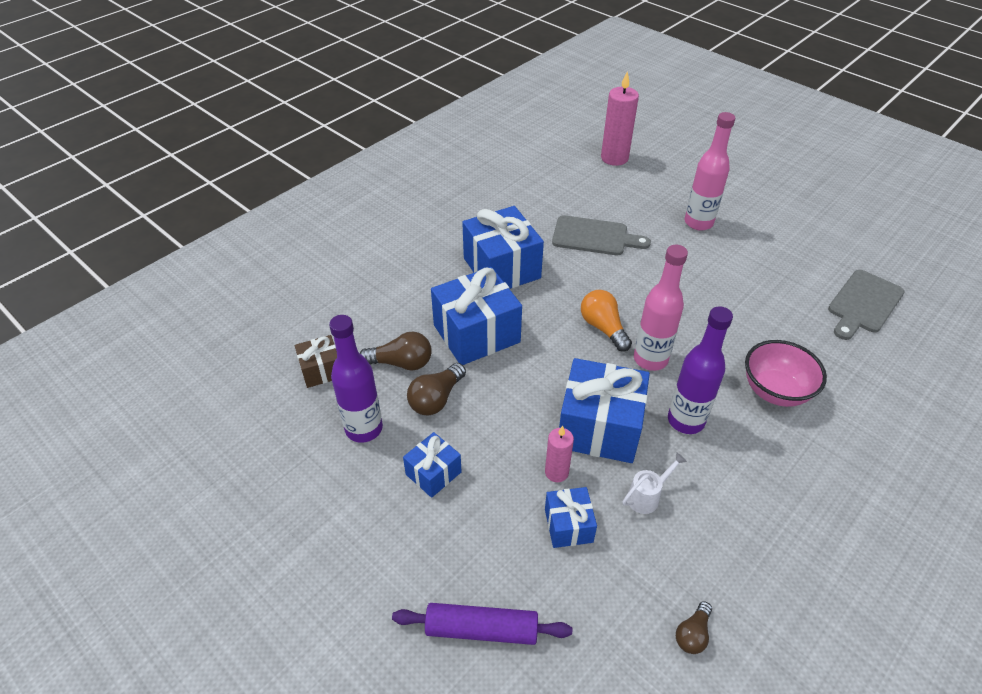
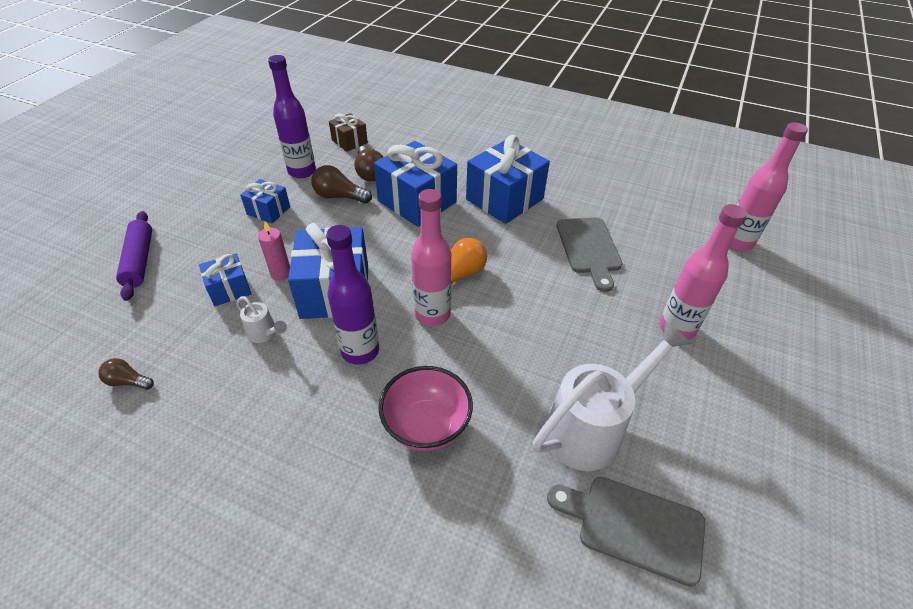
camera: 70 degrees right, 0 degrees up
(614, 158) = (737, 242): pink candle -> pink bottle
(786, 298) = (592, 428): none -> white watering can

